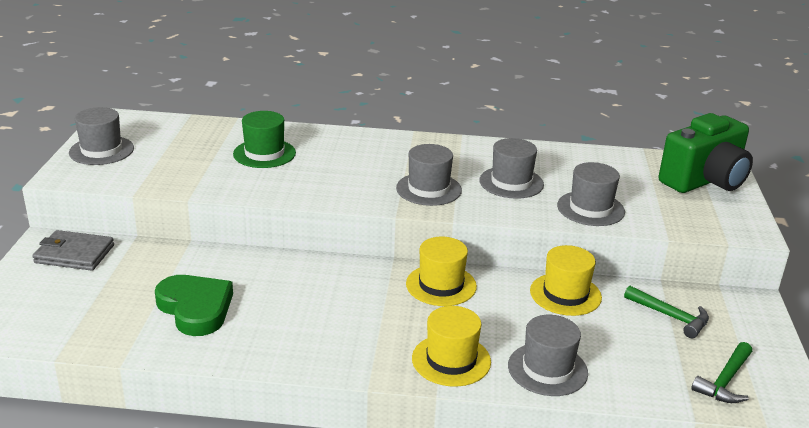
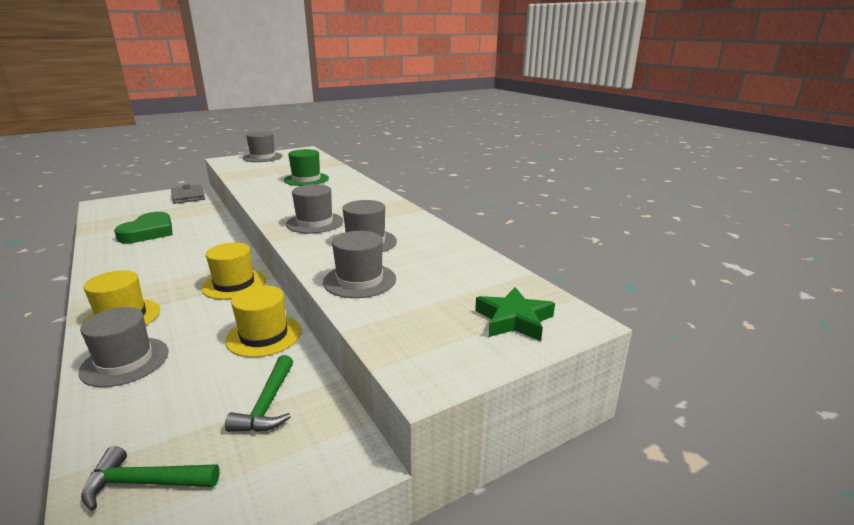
camera: 55 degrees right, 5 degrees down
(704, 181) = (514, 320): green camera -> green star

